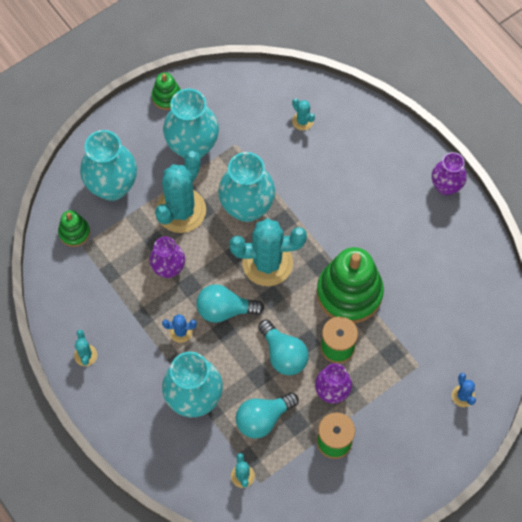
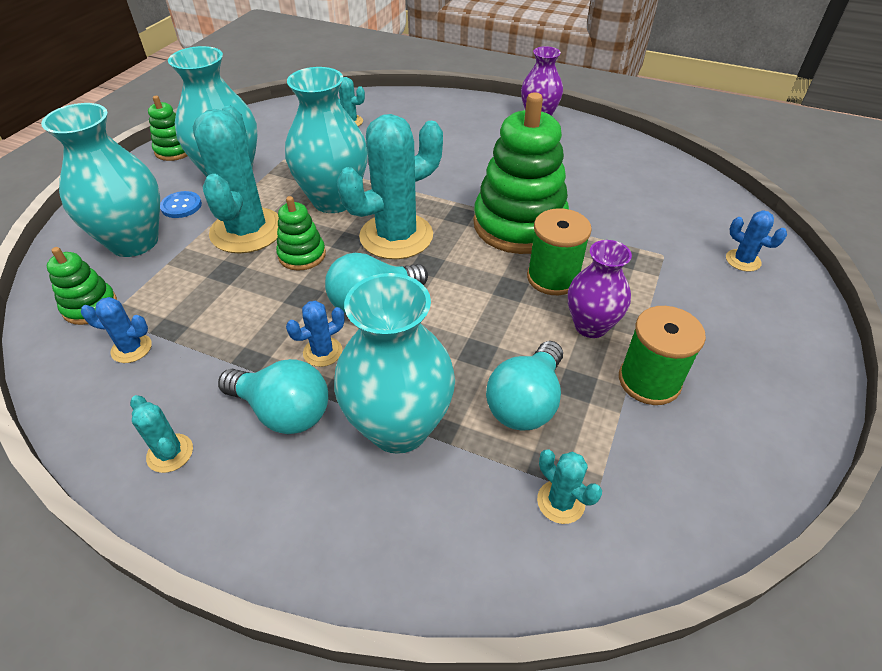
camera: 30 degrees left, 20 degrees down
(87, 277) = (131, 348): none -> blue cactus
(151, 164) = (181, 206): none -> blue button
(168, 268) = (262, 291): purple vase -> none
(203, 250) = (302, 255): none -> green stacking toy
(283, 354) = (491, 314): turquoise light bulb -> turquoise light bulb (283, 412)

